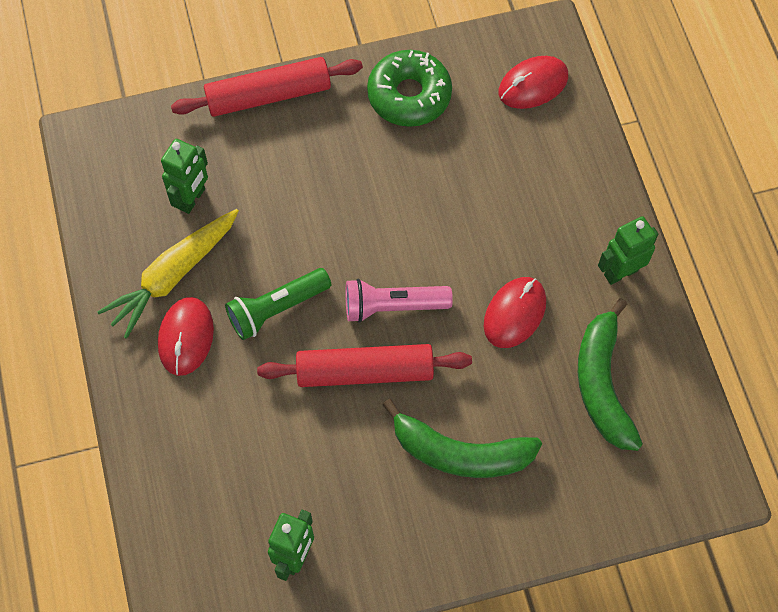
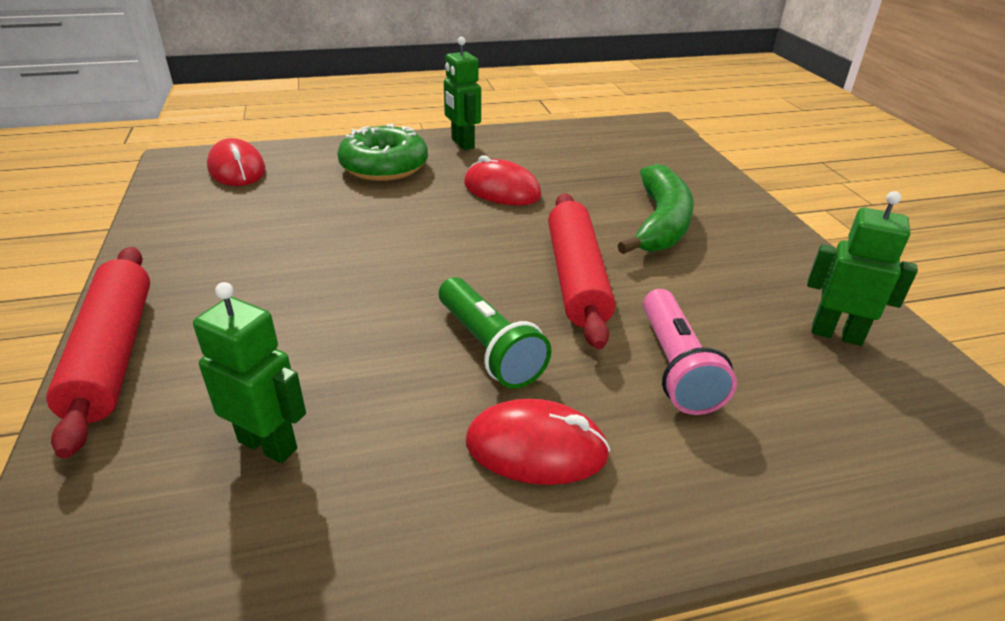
camera: 90 degrees left, 30 degrees down
(173, 276) = (417, 468): yellow carrot -> none
(393, 306) = (490, 257): pink flashlight -> pink flashlight (675, 366)
(409, 95) = (200, 237): green donut -> green donut (384, 166)
(602, 384) = (572, 157): green banana -> none

